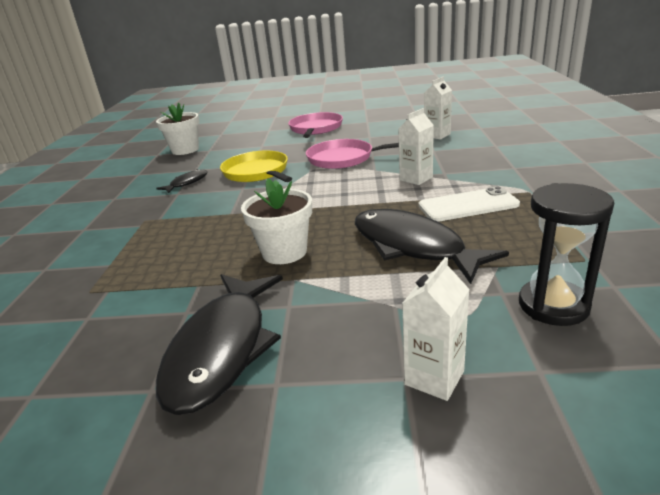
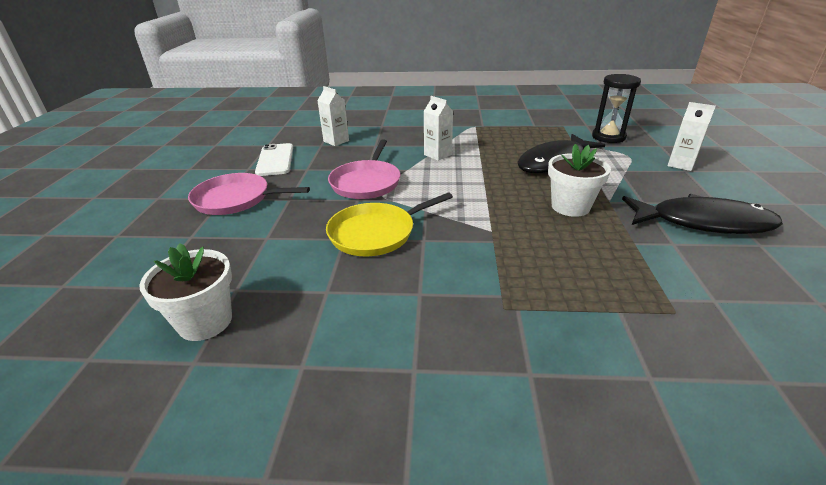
camera: 90 degrees left, 5 degrees up
(187, 183) = (382, 290): black fish -> none
(468, 205) = (493, 143): white phone -> white phone (275, 160)

